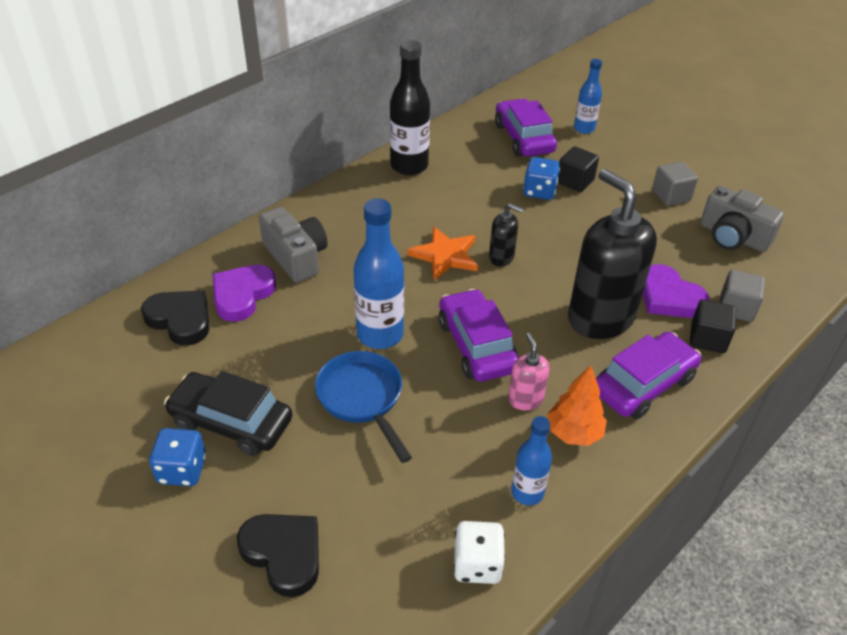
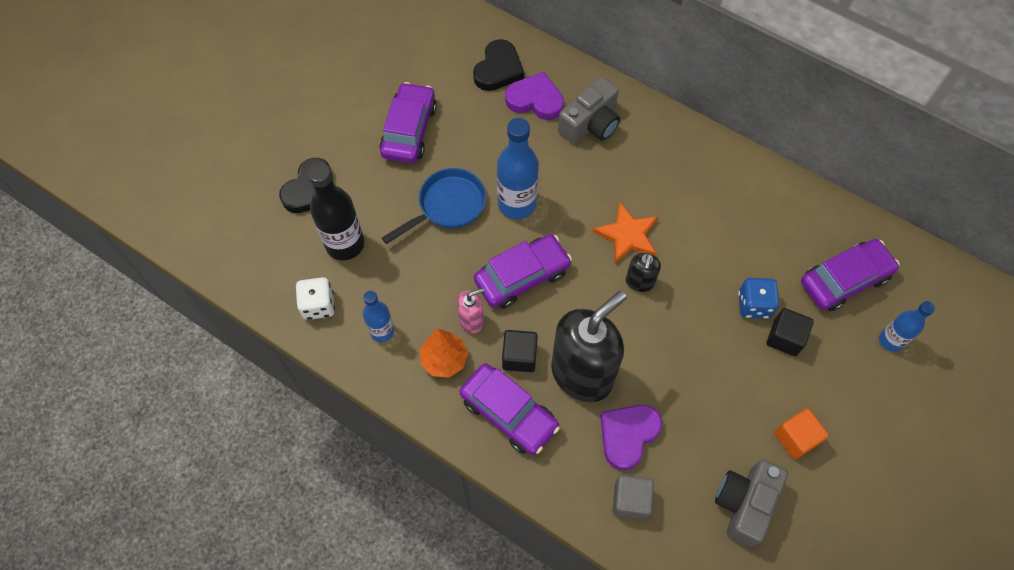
camera: 80 degrees right, 20 degrees up
(182, 470) = (364, 115): blue dice -> none
(231, 422) = (409, 130): black car -> purple car
(409, 166) = (751, 182): black bottle -> black bottle (345, 244)
(671, 196) = (795, 438): grey cube -> orange cube
(708, 338) = (580, 471): black cube -> black cube (519, 356)

